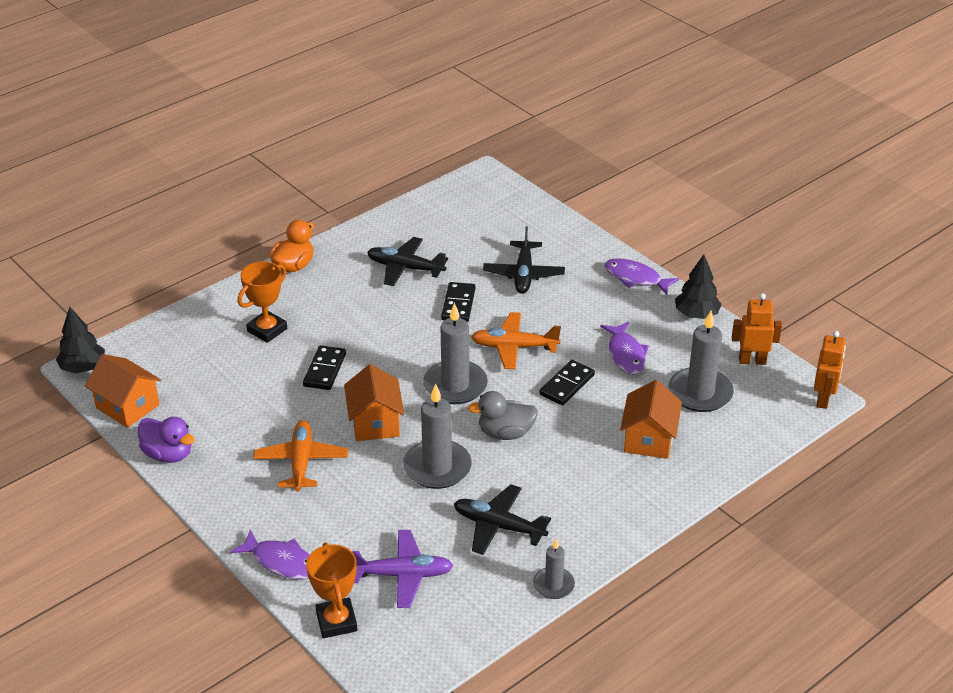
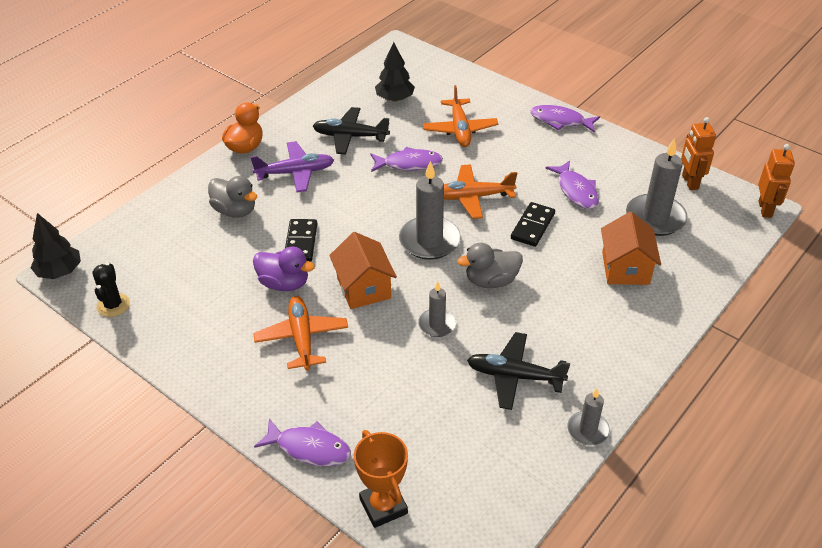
camera: 10 degrees left, 5 degrees up
(127, 406) = (113, 305): orange house -> black cactus
(168, 454) = (165, 349): purple duck -> purple duck (284, 283)
(267, 330) = (235, 210): orange trophy -> grey duck
(402, 575) = (435, 443): purple plane -> purple plane (295, 173)
(437, 467) = (437, 324): grey candle -> grey candle, size x0.56
(458, 304) = (409, 164): black domino -> purple fish
(523, 274) = (460, 129): black plane -> orange plane
(696, 314) = (625, 147): black tree -> black tree (395, 99)
(752, 361) = (689, 182): orange robot -> orange robot turned 90 degrees counterclockwise

